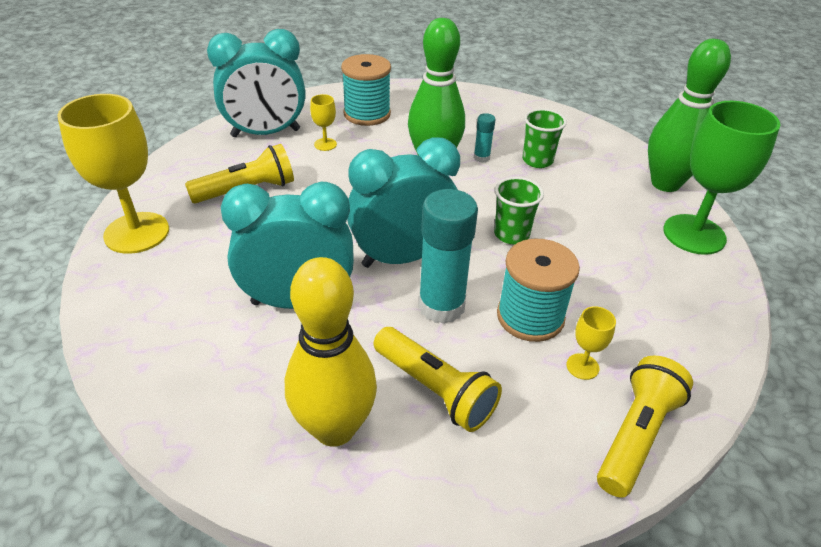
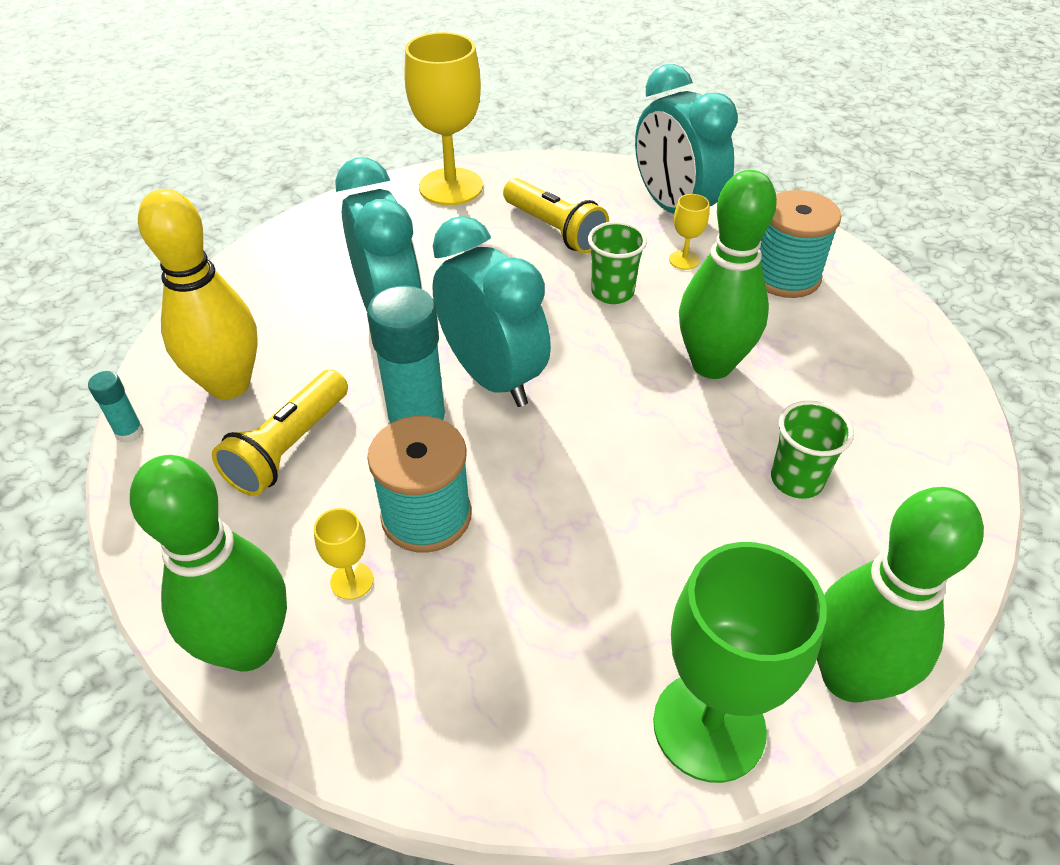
camera: 75 degrees right, 5 degrees up
(481, 158) = (758, 412): turquoise glue stick -> turquoise glue stick (129, 432)
(511, 234) = (587, 474): green cup -> green cup (612, 292)
(636, 435) = (249, 647): yellow flashlight -> green bowling pin

